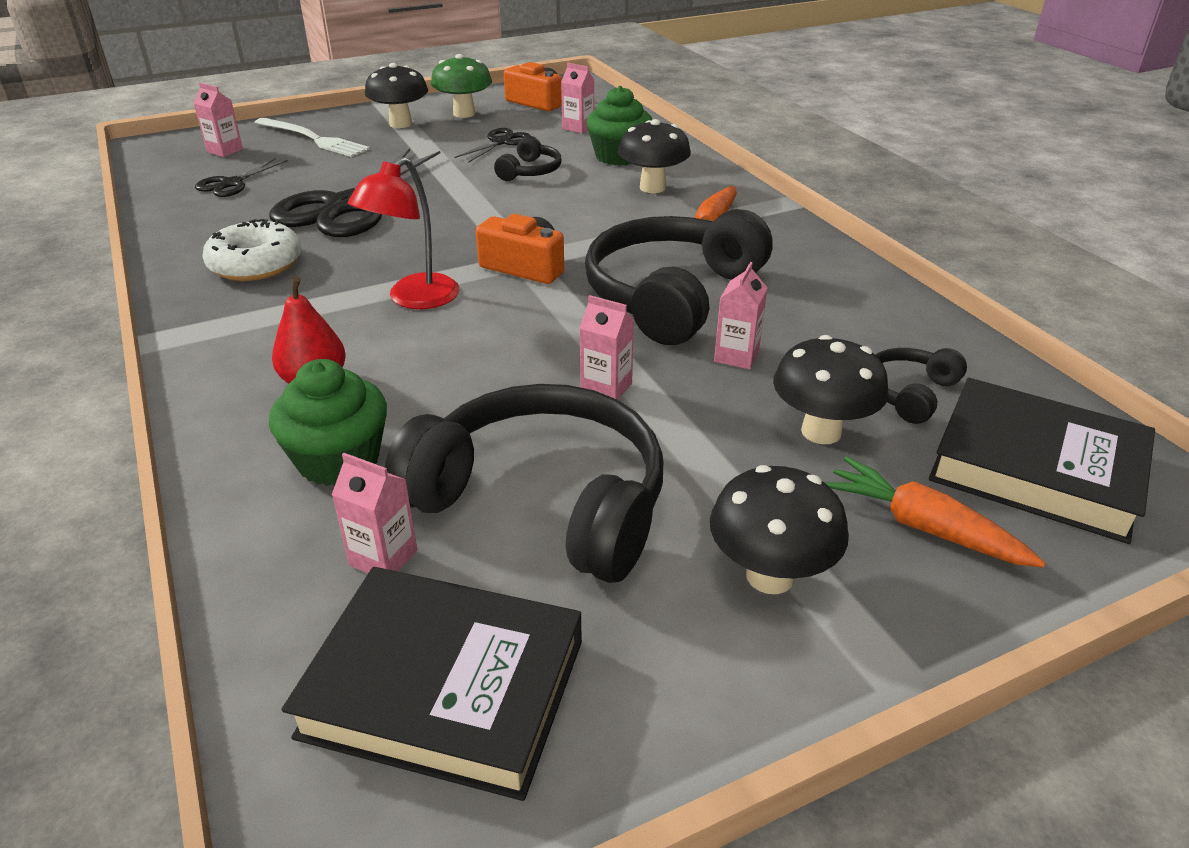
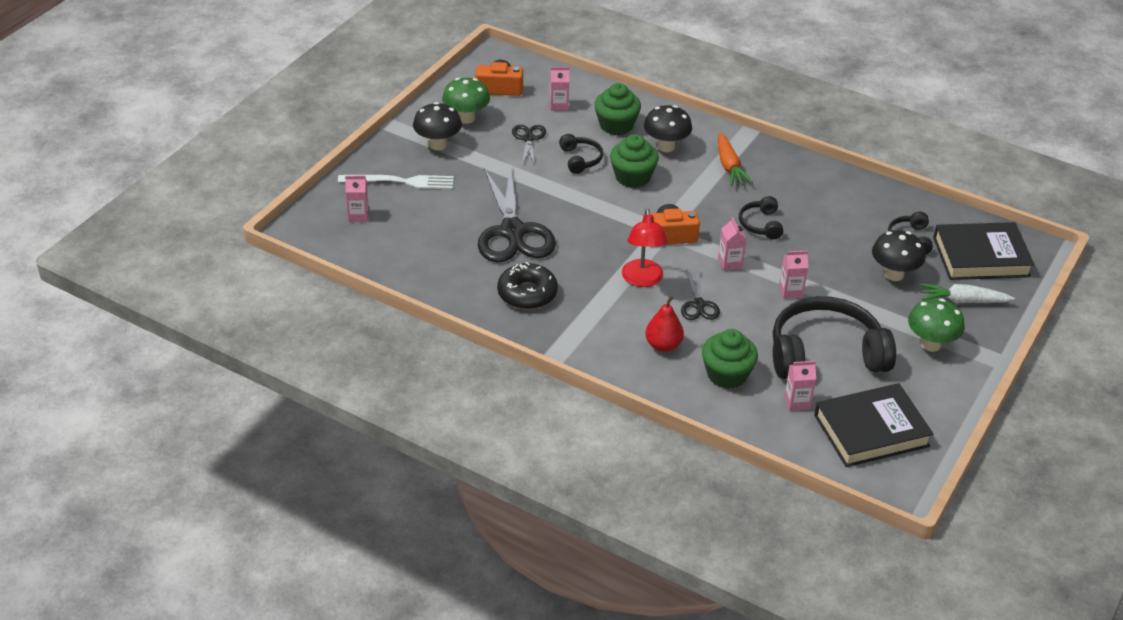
camera: 35 degrees left, 5 degrees up
(231, 183) = (413, 242): black scissors -> black scissors (698, 304)
(256, 264) = (527, 293): white donut -> black donut
(567, 201) = (632, 177): none -> green cupcake
(672, 295) = (761, 224): black headphones -> black headphones, size x0.46
(736, 356) = (825, 249): pink carton -> pink carton (730, 263)
(770, 576) = (930, 344): black mushroom -> green mushroom
(922, 526) = (962, 301): orange carrot -> white carrot

